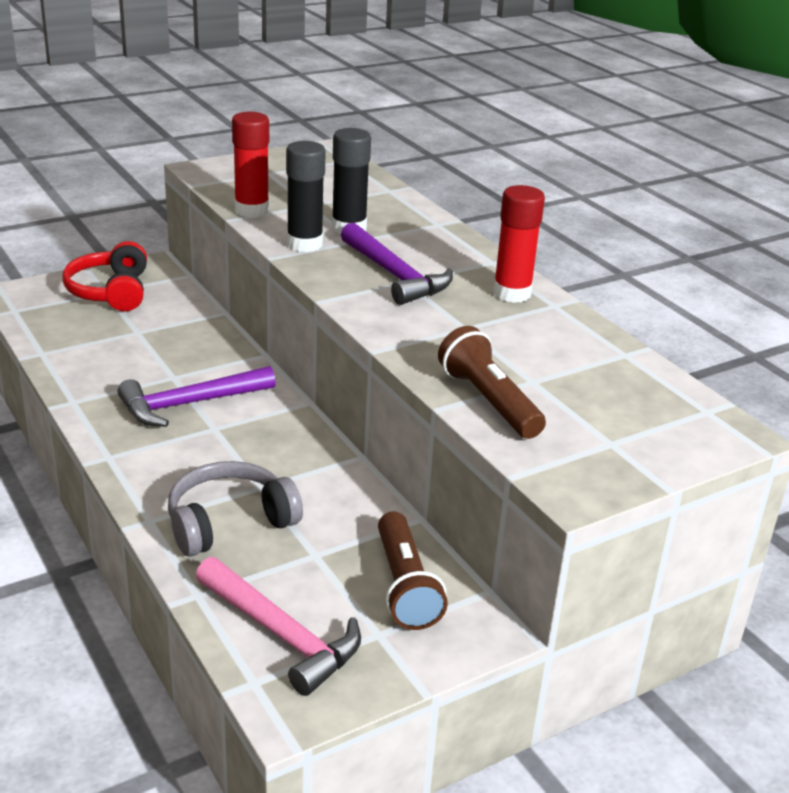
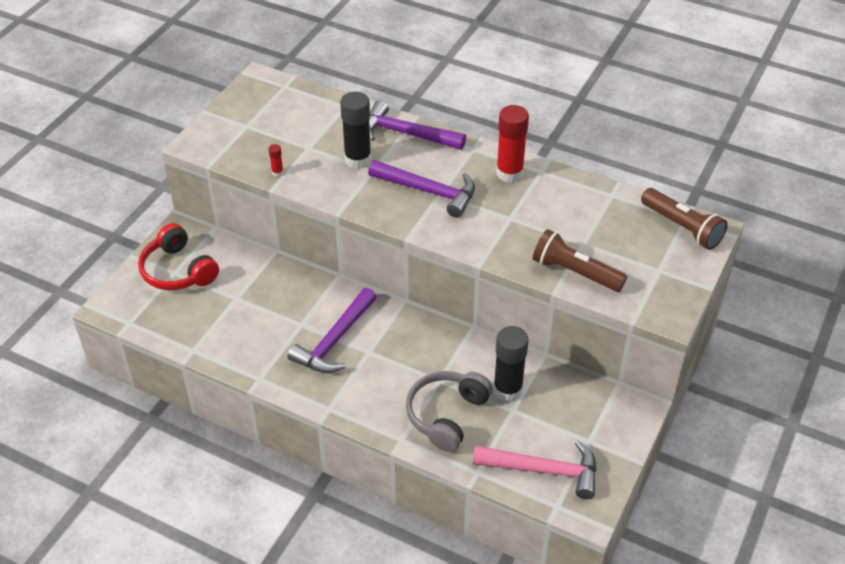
camera: 30 degrees left, 15 degrees up
(252, 210) = (277, 172): red glue stick -> red glue stick, size x0.43
(304, 244) = (346, 189): black glue stick -> black glue stick (507, 390)
(405, 586) = (576, 403): brown flashlight -> brown flashlight (682, 227)
(429, 228) = (406, 133): none -> purple hammer

